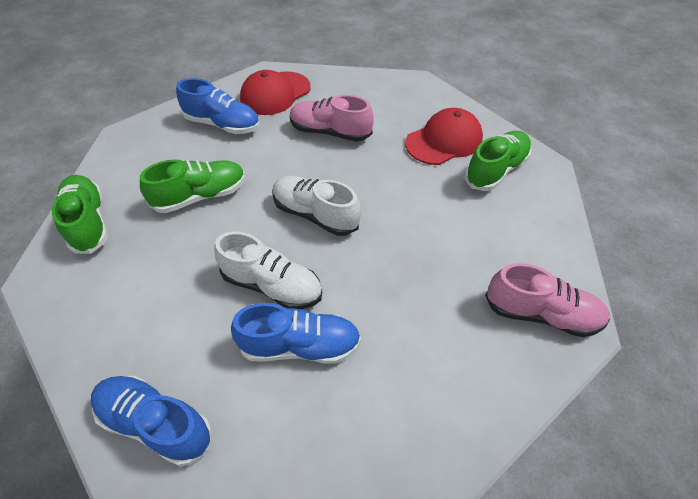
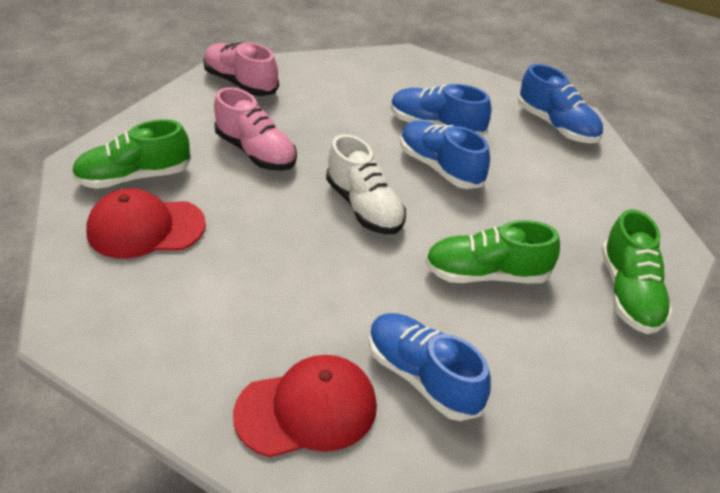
camera: 155 degrees left, 10 degrees down
(272, 286) = (440, 167): white shoe -> blue shoe
(330, 132) = (274, 298): pink shoe -> pink shoe (256, 152)

